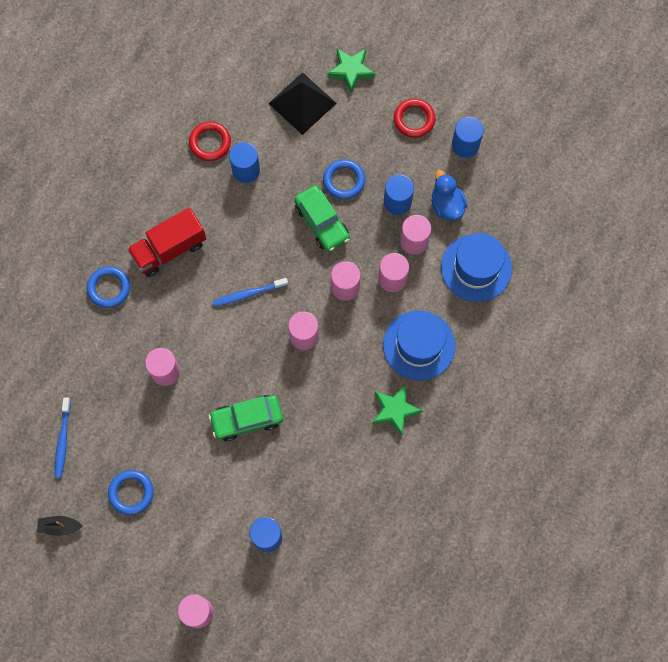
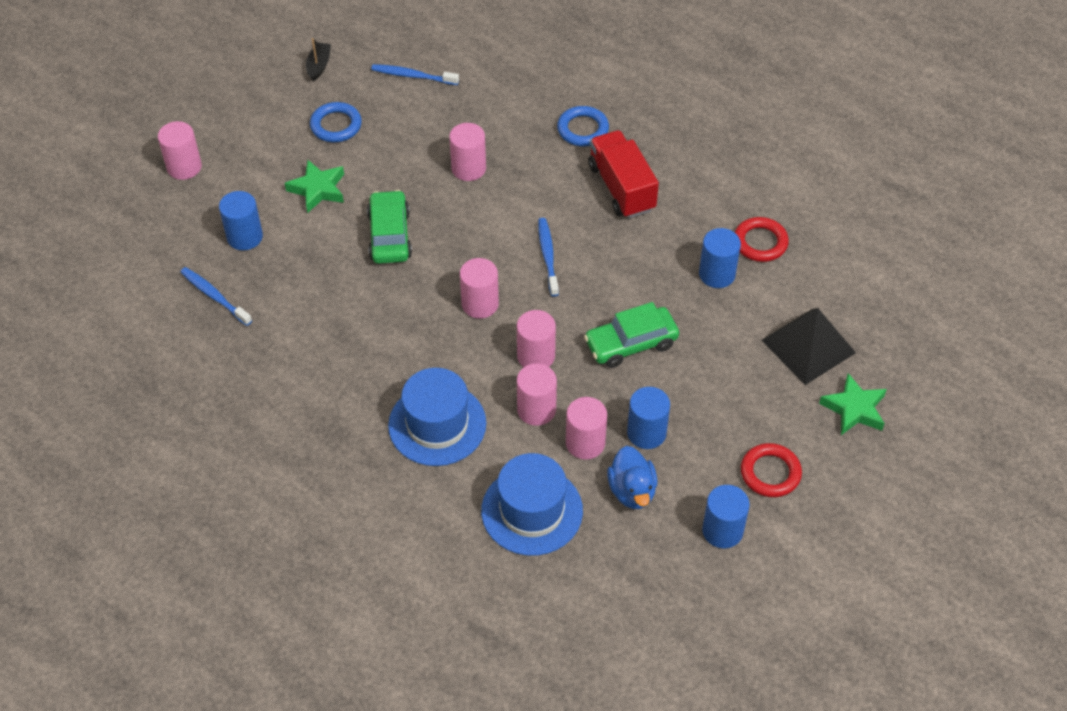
camera: 100 degrees right, 20 degrees down
(332, 543) = (214, 296): none -> blue toothbrush
(344, 180) = (687, 376): blue ring -> none
(395, 410) = (357, 384): green star -> green star (318, 189)
(446, 205) = (632, 491): blue duck -> blue duck turned 90 degrees clockwise

